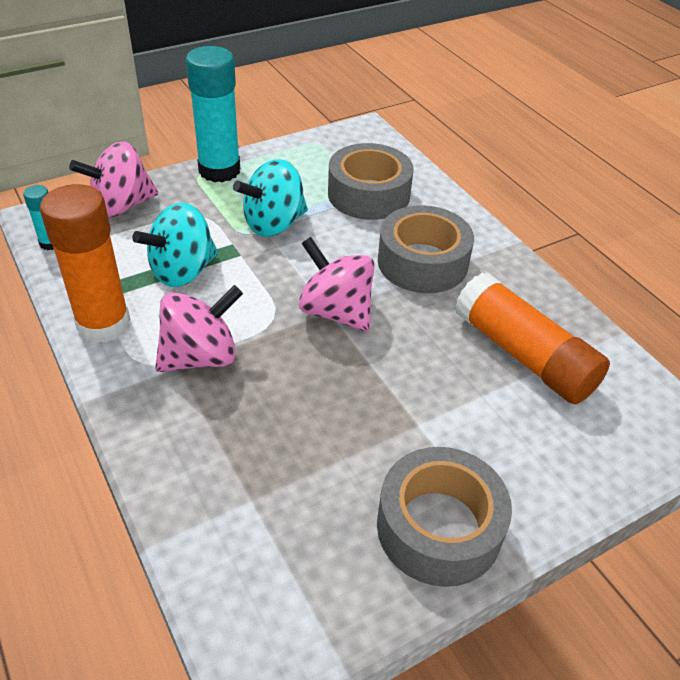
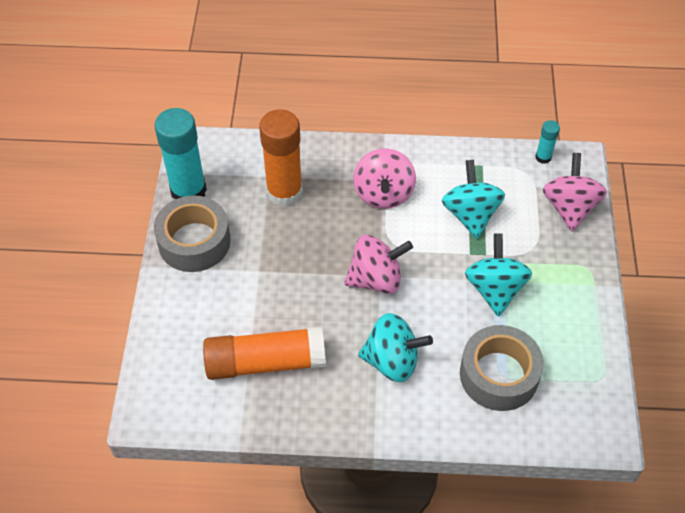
camera: 125 degrees right, 10 degrees up
(103, 324) = (442, 159): orange glue stick -> orange glue stick (284, 192)
(219, 170) = (589, 285): turquoise glue stick -> turquoise glue stick (188, 191)
(422, 262) = (392, 361): grey tape -> turquoise spinning top

